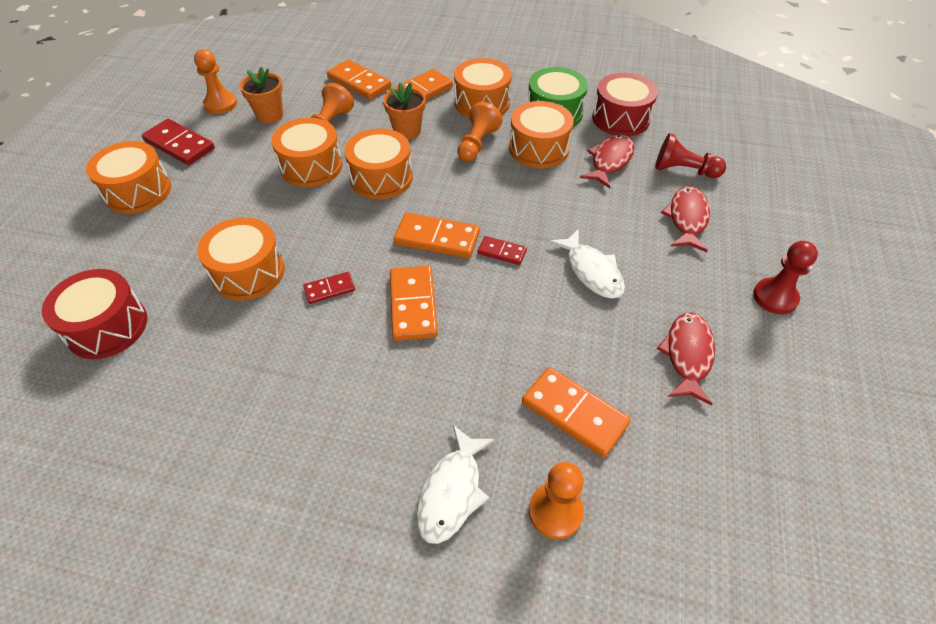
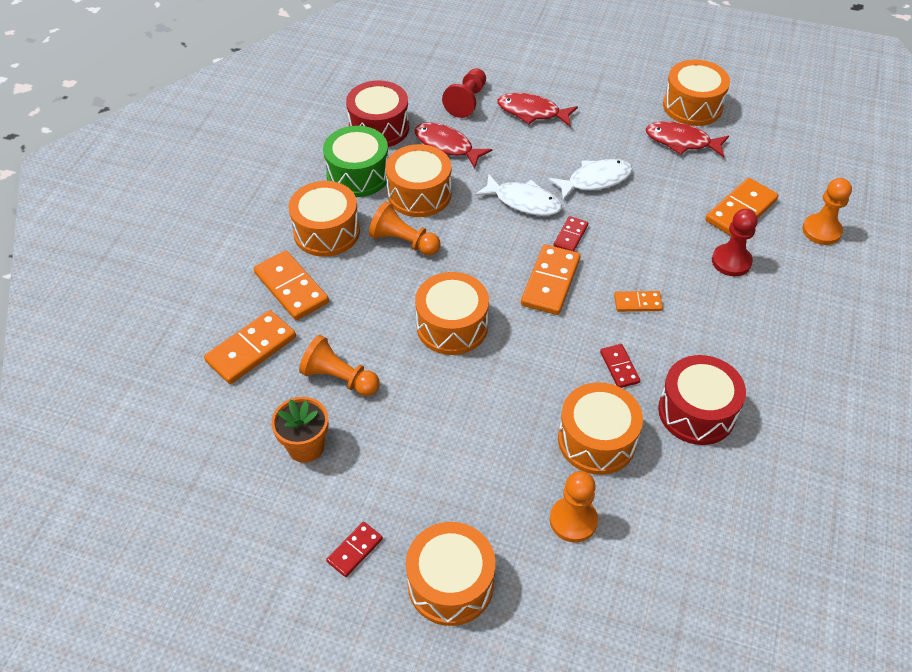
camera: 85 degrees left, 0 degrees up
(107, 327) = (678, 565): red drum -> red drum (696, 412)
(179, 145) = (355, 550): red domino -> red domino, size x0.56
(220, 104) = (264, 511): orange pawn -> orange pawn (573, 520)
(311, 166) = (423, 393): orange drum -> orange drum (692, 106)
(407, 131) = (369, 301): orange flower pot -> none
(413, 305) = (637, 303): orange domino -> orange domino, size x0.56
(452, 492) = (817, 285): white fish -> white fish (523, 201)
(775, 297) = (622, 85): red pawn -> red pawn (731, 261)

